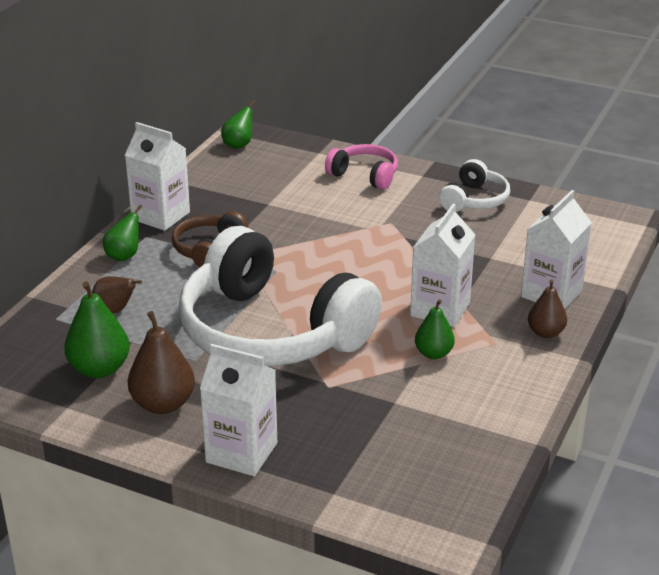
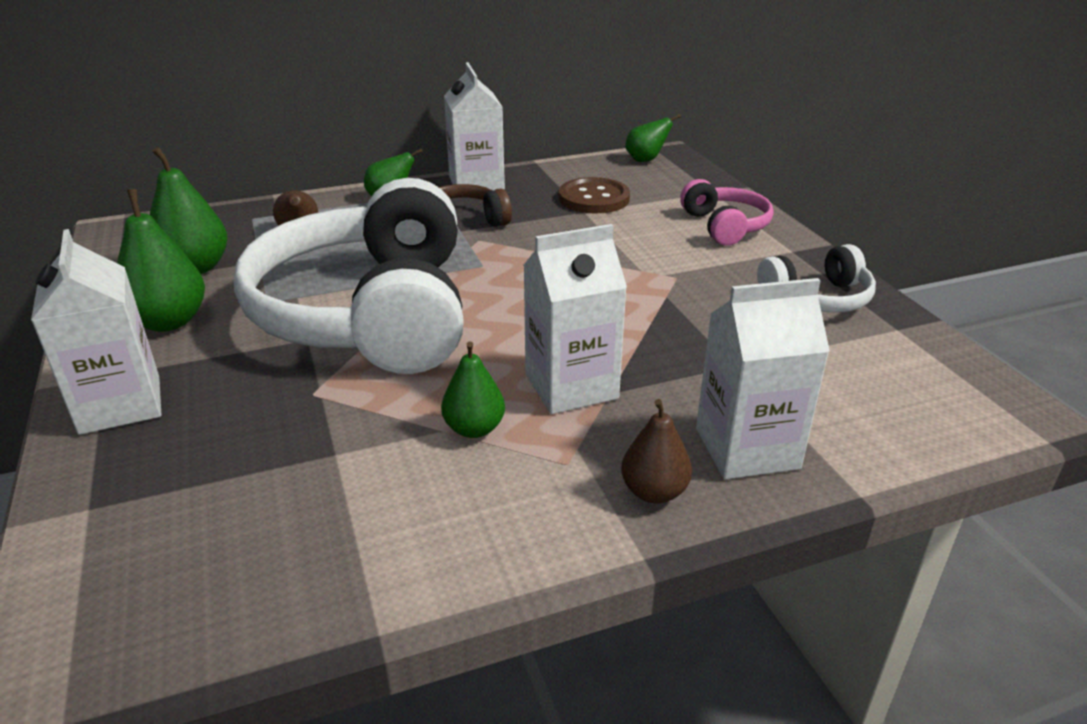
camera: 45 degrees right, 0 degrees up
(163, 404) = (169, 322): brown pear -> green pear
(258, 191) = (594, 198): none -> brown button

